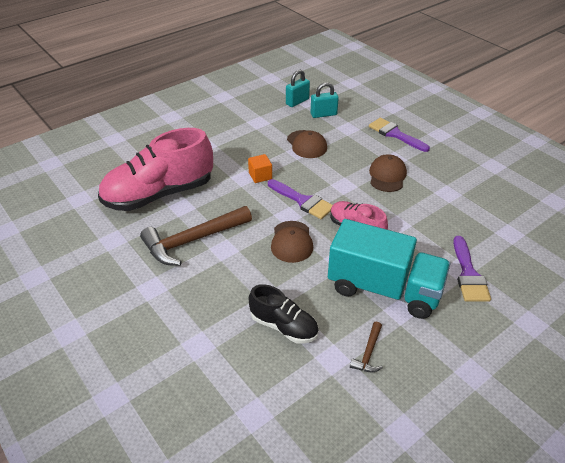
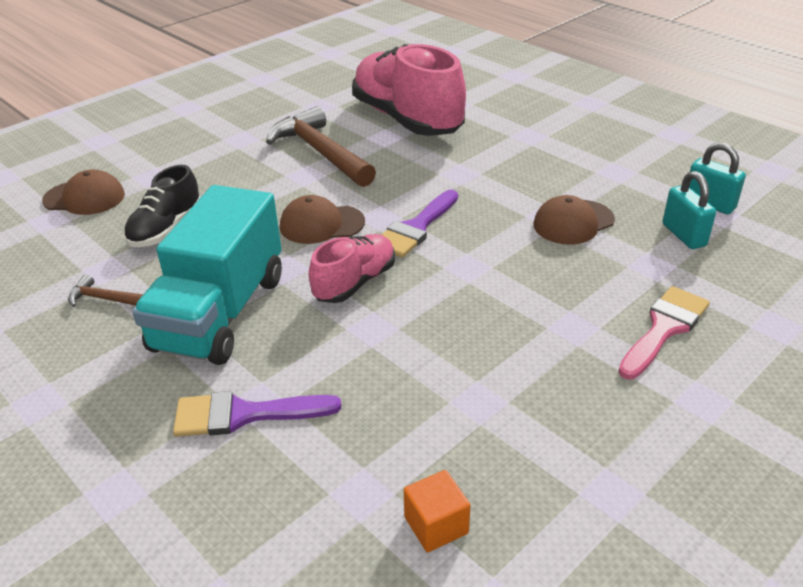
camera: 85 degrees right, 5 degrees down
(260, 176) = (468, 186): orange cube -> orange cube (436, 525)
(387, 176) = (511, 317): brown cap -> brown cap (84, 198)
(395, 134) = (664, 328): purple brush -> pink brush

